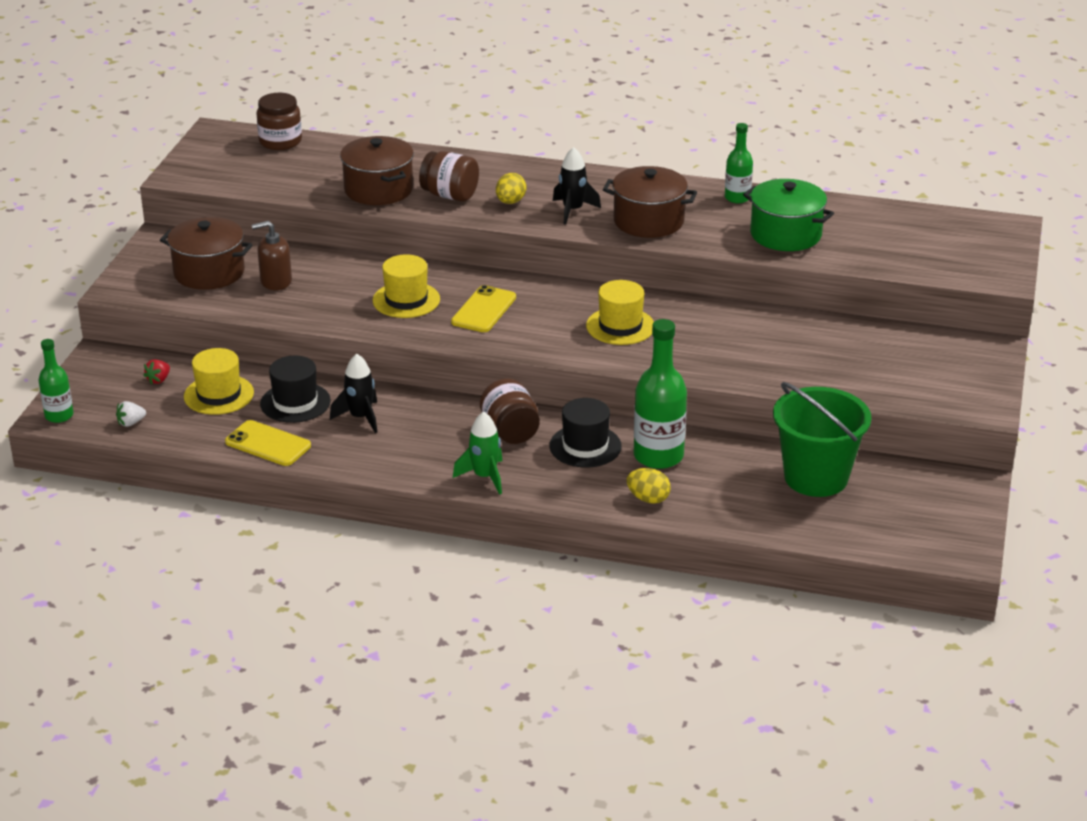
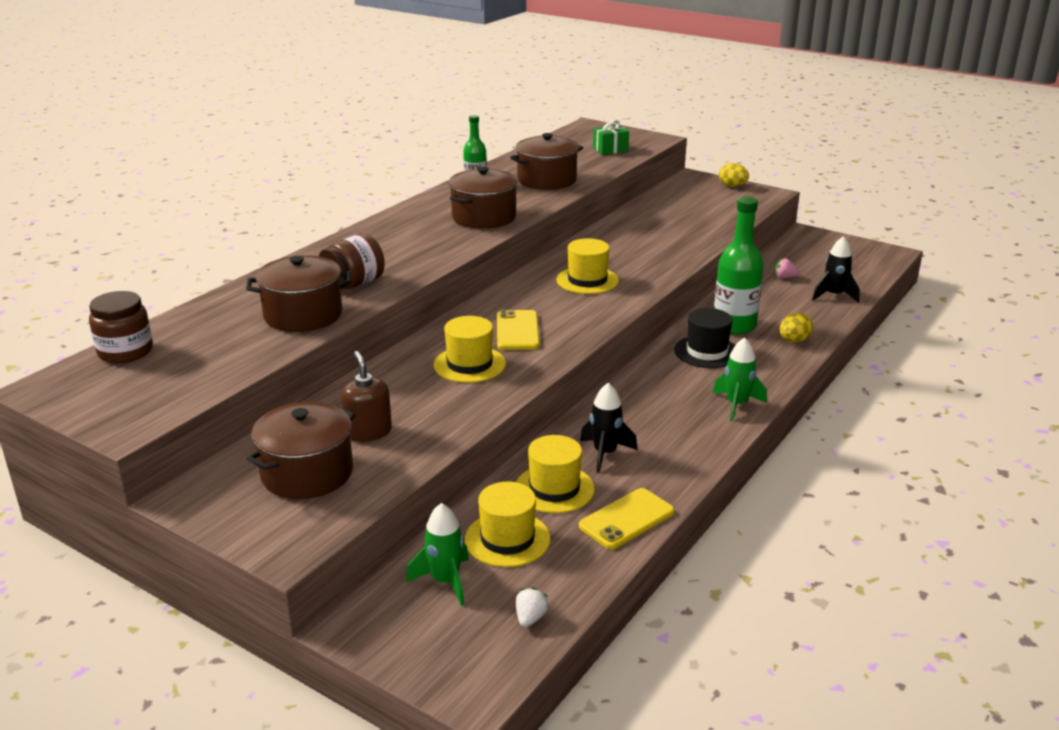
camera: 70 degrees left, 5 degrees down
(59, 416) = (477, 684): green bottle -> none
(131, 423) = (530, 618): white strawberry -> white strawberry turned 150 degrees counterclockwise
(159, 380) = (445, 581): red strawberry -> green rocket
(276, 281) = (368, 432): brown soap dispenser -> brown soap dispenser turned 150 degrees clockwise
(295, 402) = (554, 489): black hat -> yellow hat
(484, 310) = (517, 331): yellow phone -> yellow phone turned 45 degrees clockwise
(510, 202) = (395, 261): yellow egg -> yellow egg (732, 186)
(510, 431) = (668, 380): brown jar -> none
(573, 210) = (437, 240): black rocket -> black rocket (834, 295)
(785, 234) = (546, 180): green pot -> brown pot
(816, 477) = (784, 277): green bucket -> pink strawberry
(928, 255) = (610, 150): none -> green gift

